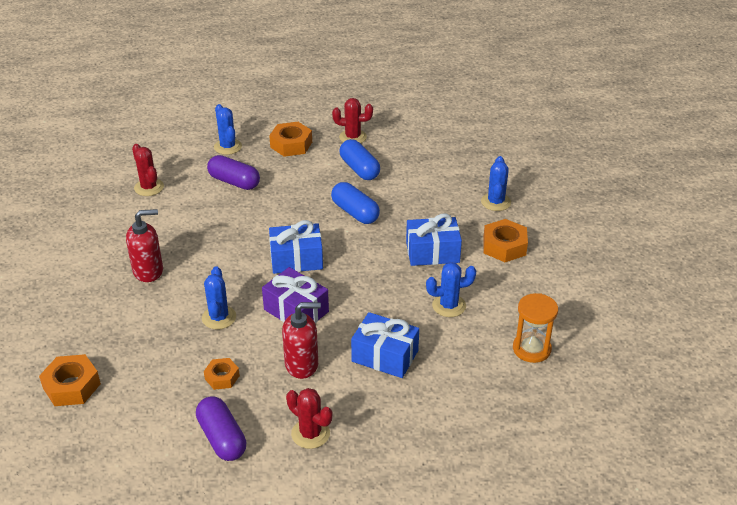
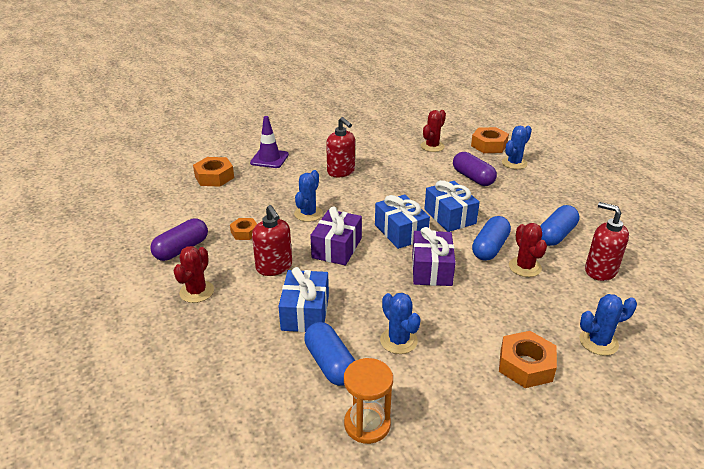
camera: 70 degrees right, 5 degrees down
(66, 325) = (269, 159): none -> purple traffic cone
(219, 317) = (308, 214): blue cactus -> blue cactus turned 45 degrees counterclockwise
(234, 182) = (473, 178): purple capsule -> purple capsule turned 45 degrees counterclockwise
(291, 144) = (551, 190): orange nut -> orange nut (489, 145)
(353, 137) = (600, 219): red cactus -> red cactus (525, 267)
(366, 257) = (431, 269): none -> purple gift
(418, 167) = (600, 271): none -> red soap dispenser
(432, 252) = (472, 311): blue gift -> blue gift (450, 216)
(459, 354) = (330, 364): none -> blue capsule

